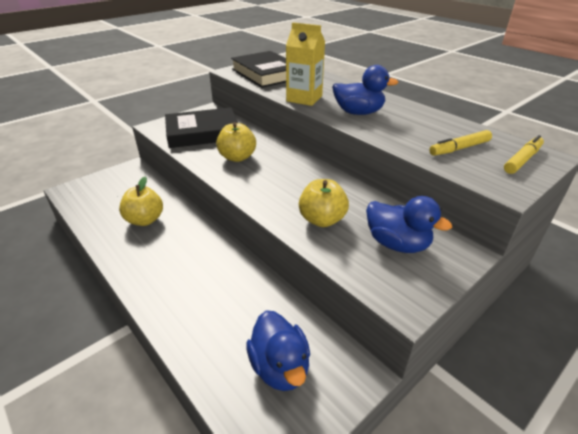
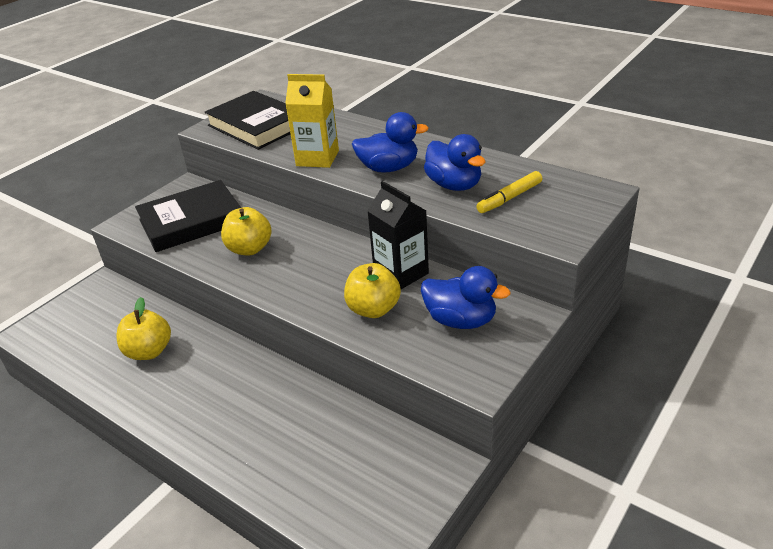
camera: 10 degrees left, 0 degrees up
(280, 367) = (363, 477): blue duck -> blue duck (454, 185)
(352, 196) = (401, 273): none -> black carton
(522, 160) = (576, 200): yellow marker -> none

